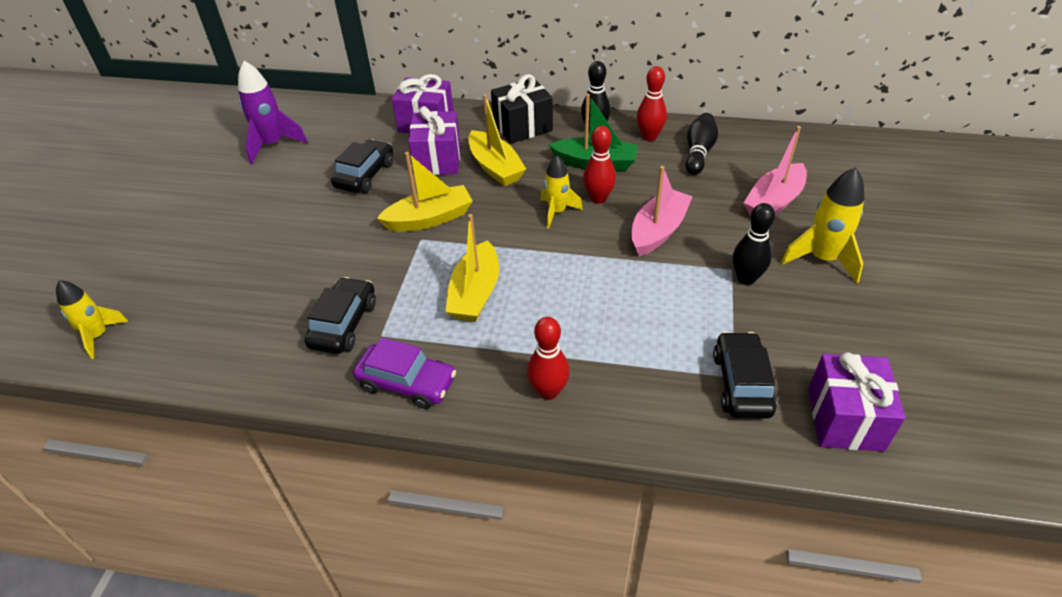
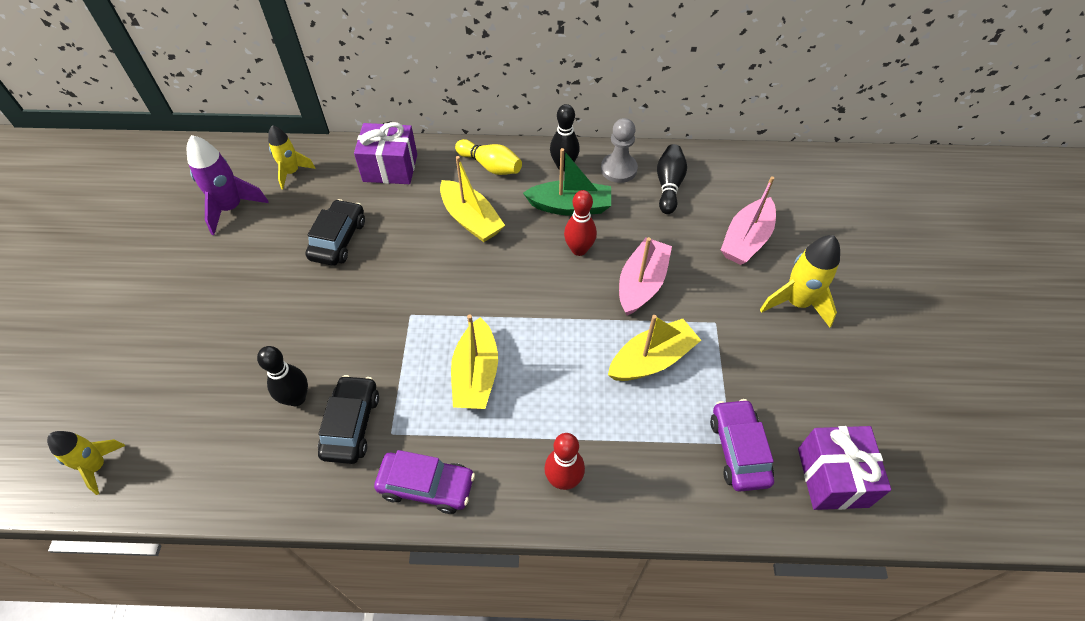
camera: 10 degrees left, 10 degrees up
(429, 219) = (415, 289): yellow boat -> yellow boat (652, 359)
(438, 160) = (410, 214): purple gift -> none
(522, 127) = (490, 166): black gift -> yellow bowling pin
(557, 212) = (541, 269): yellow rocket -> yellow rocket (292, 172)
(649, 136) = (618, 169): red bowling pin -> grey pawn
(741, 383) = (738, 450): black car -> purple car
(746, 278) = (730, 332): black bowling pin -> black bowling pin (296, 398)

